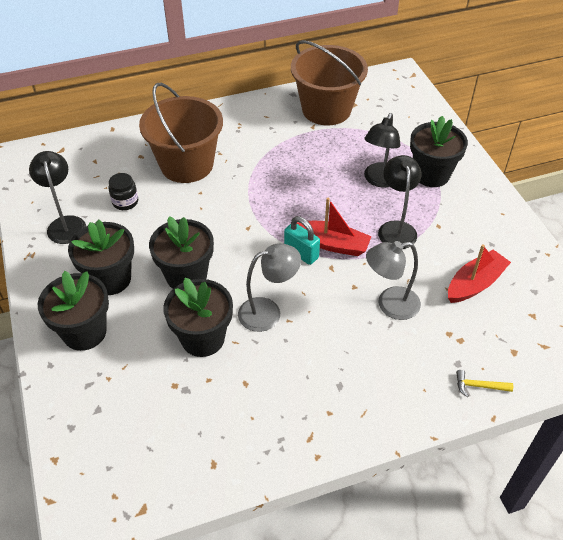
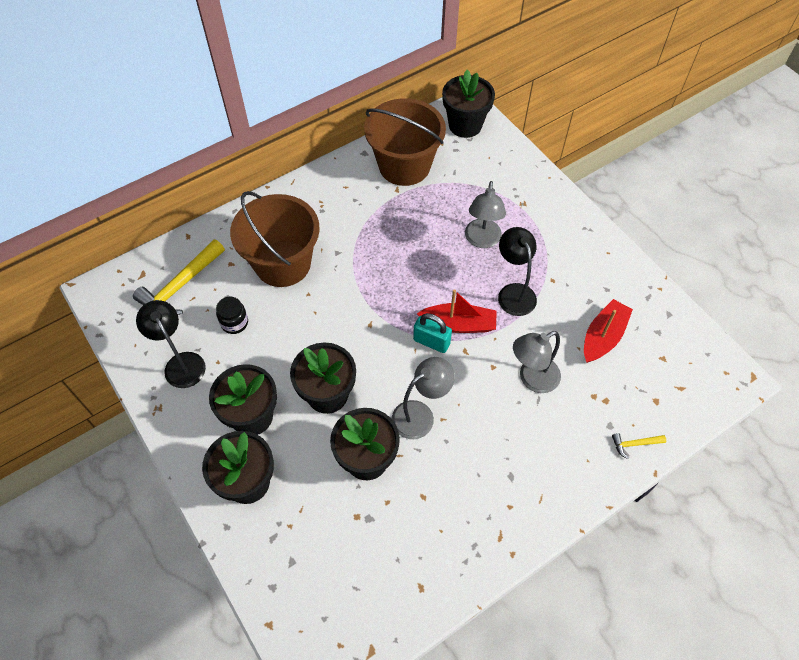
camera: 15 degrees left, 10 degrees up
(90, 165) = (180, 286): none -> yellow hammer
(379, 180) = (482, 240): black lamp -> grey lamp
(431, 174) = (530, 222): black flower pot -> black flower pot (465, 125)

